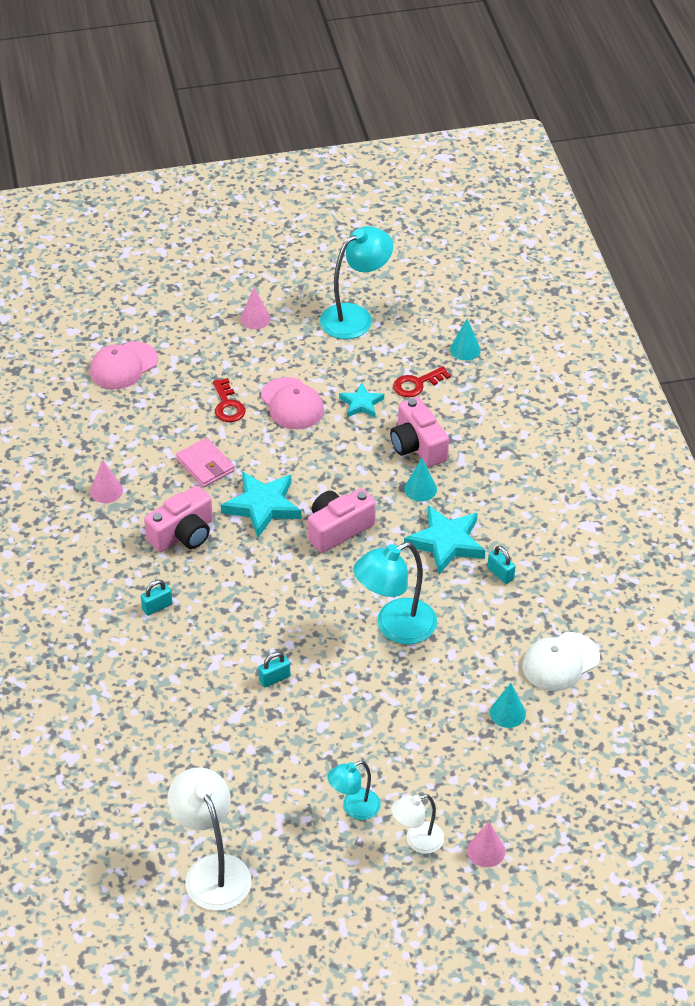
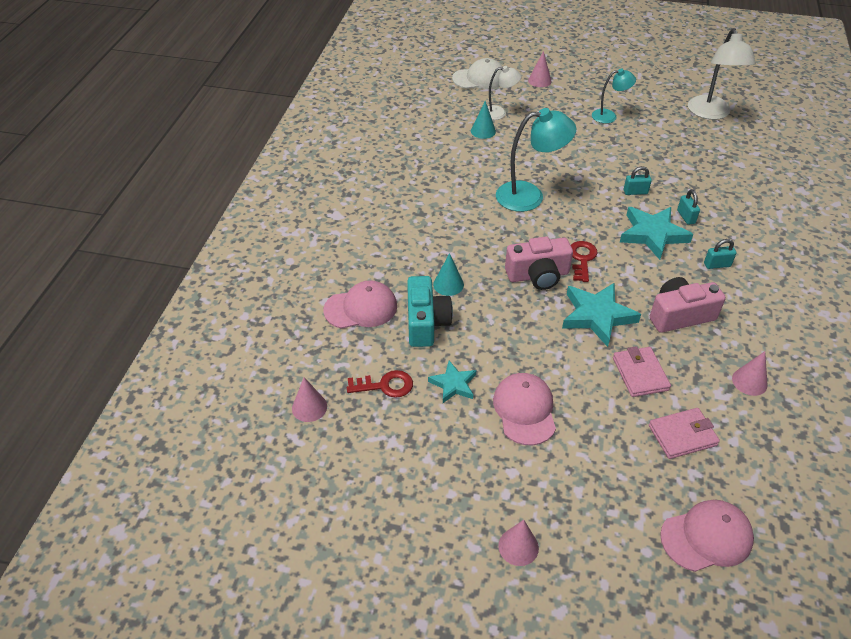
camera: 155 degrees left, 0 degrees up
(156, 427) = (682, 435): none -> pink wallet
(227, 405) = (595, 434): red key -> red key (582, 259)
(355, 317) = (397, 499): turquoise lamp -> none
(417, 446) = (426, 322): pink camera -> turquoise camera
(417, 841) = (578, 94): white lamp -> white lamp (499, 113)
(446, 542) = (454, 238): turquoise star -> turquoise star (652, 234)
(465, 349) = (309, 407): turquoise cone -> pink cone
(485, 438) = (361, 308): none -> pink cap
(500, 573) = (428, 205): turquoise padlock -> turquoise padlock (686, 217)
(560, 662) = (428, 145): white cap -> white cap (479, 78)

